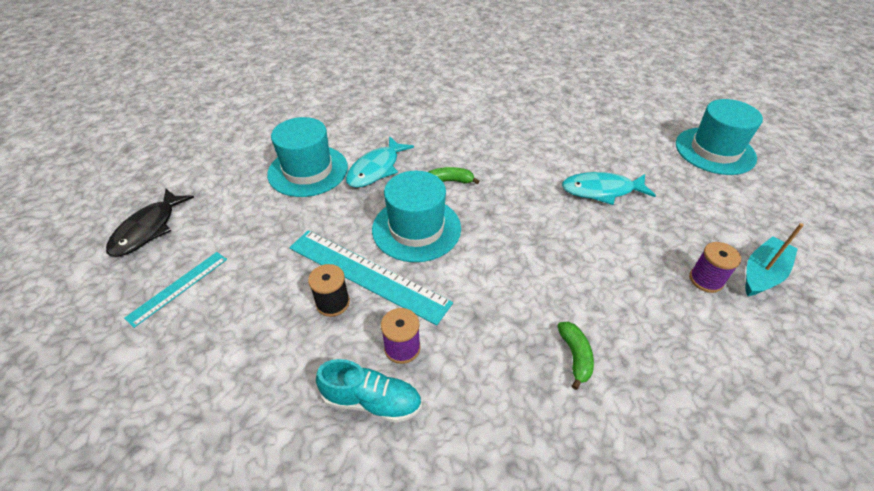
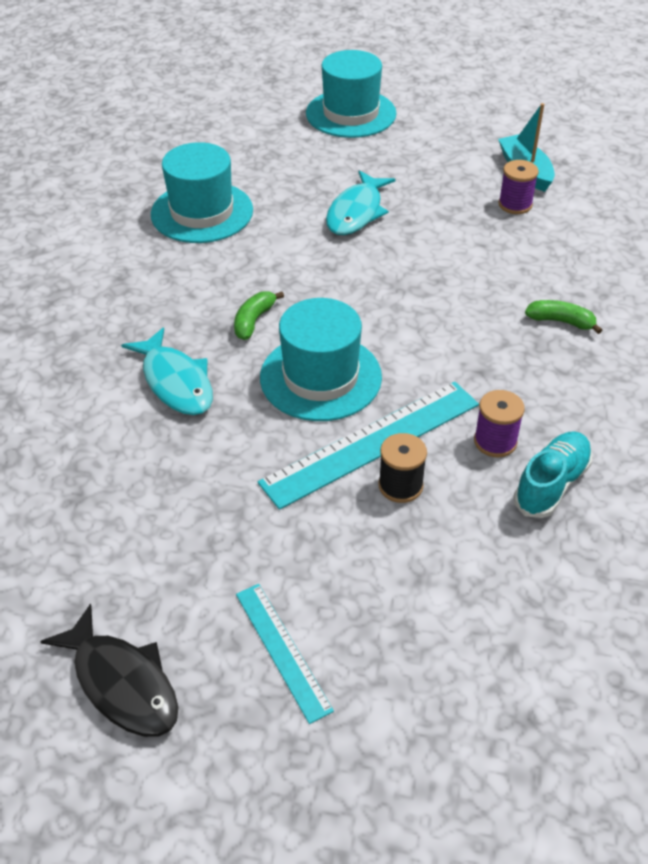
camera: 65 degrees left, 0 degrees up
(308, 170) = (122, 456): turquoise hat -> turquoise hat (202, 212)

